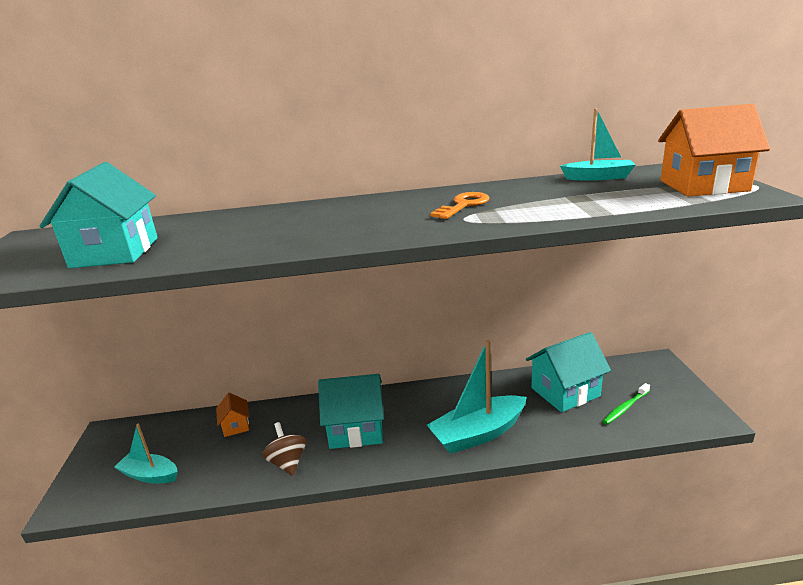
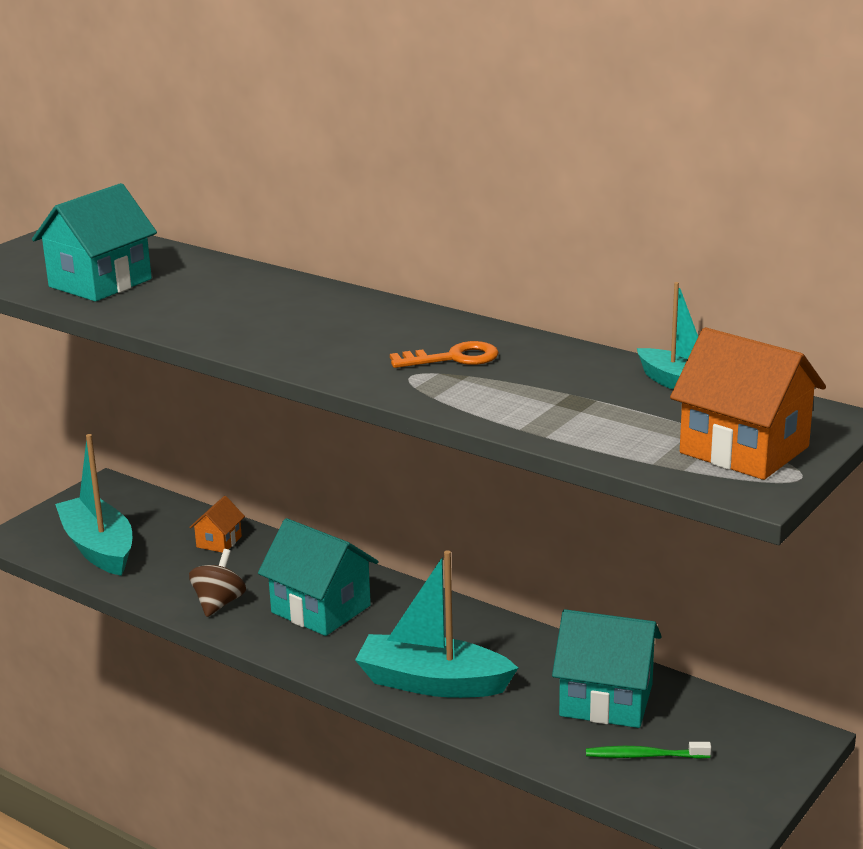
camera: 40 degrees right, 0 degrees up
(150, 475) = (99, 548): turquoise boat -> turquoise boat, size x1.63

